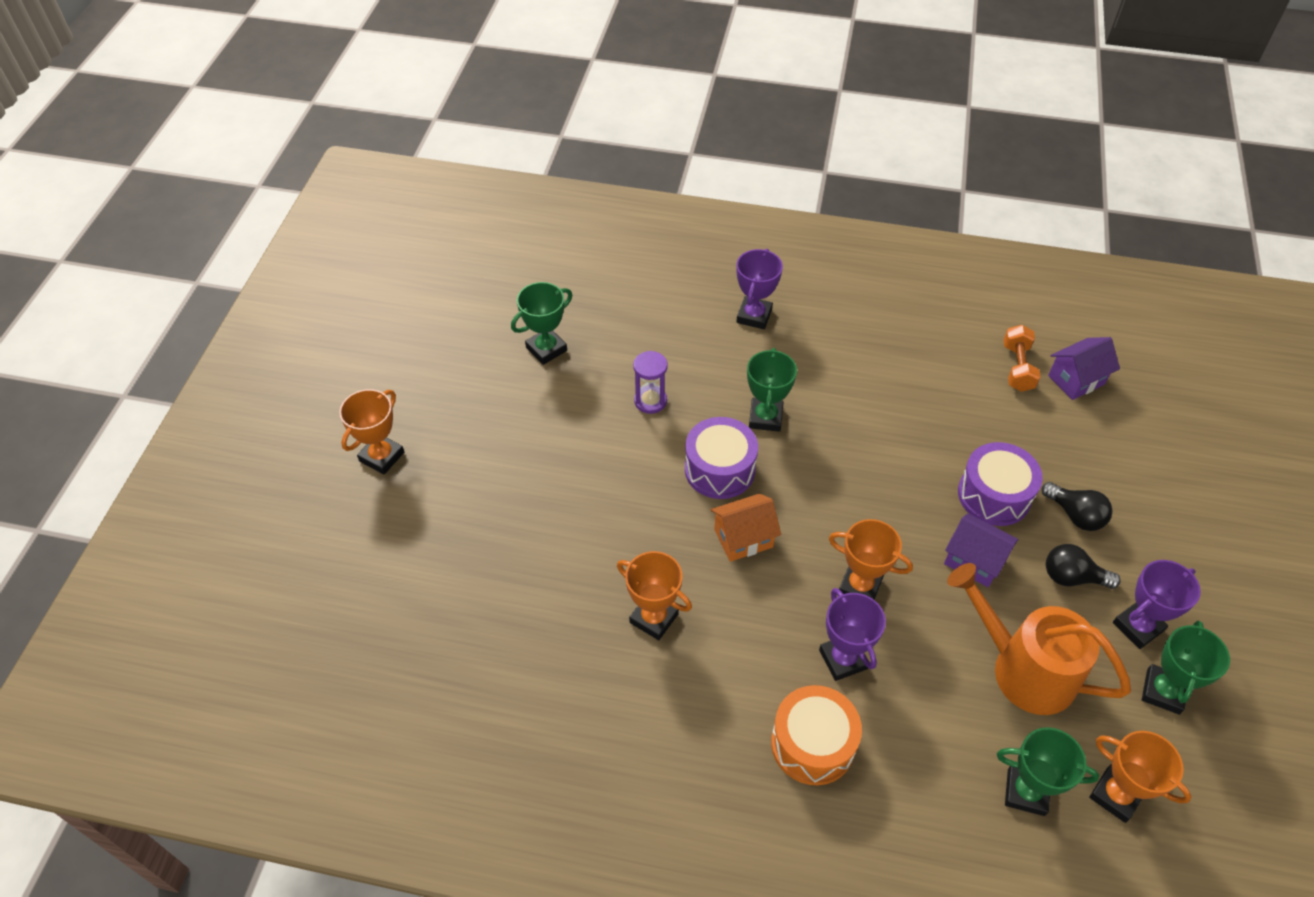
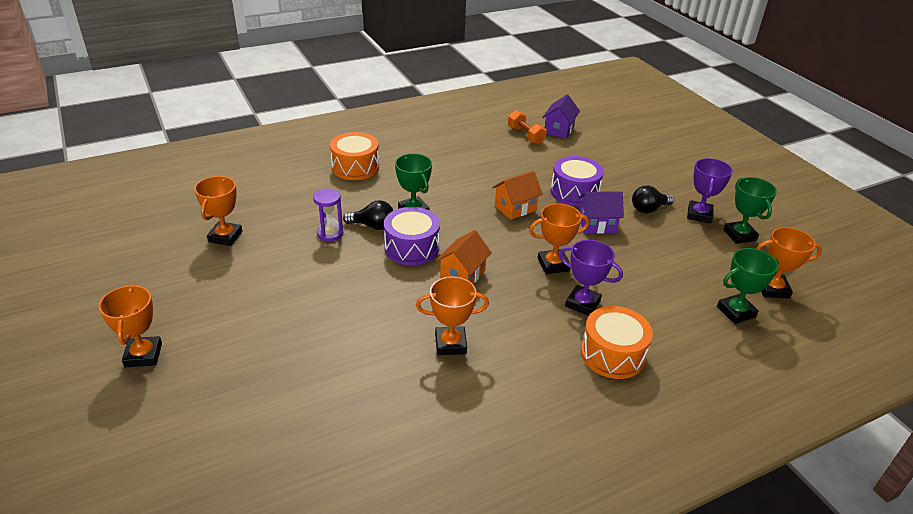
camera: 40 degrees left, 15 degrees down
(546, 349) = (225, 237): green trophy -> orange trophy
(754, 316) = (355, 167): purple trophy -> orange drum
(892, 478) = (515, 208): none -> orange house
(1022, 668) = (672, 259): orange watering can -> none
(1075, 515) = (621, 183): black light bulb -> black light bulb (372, 226)

